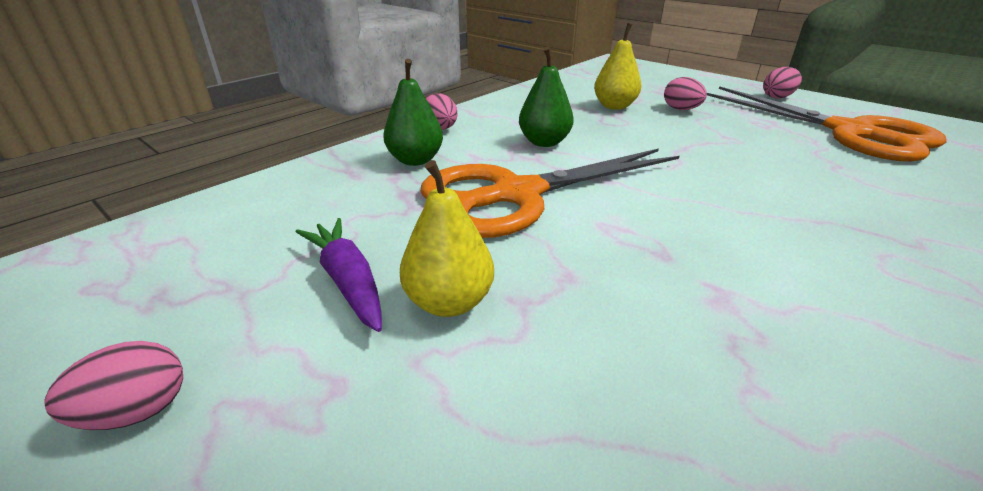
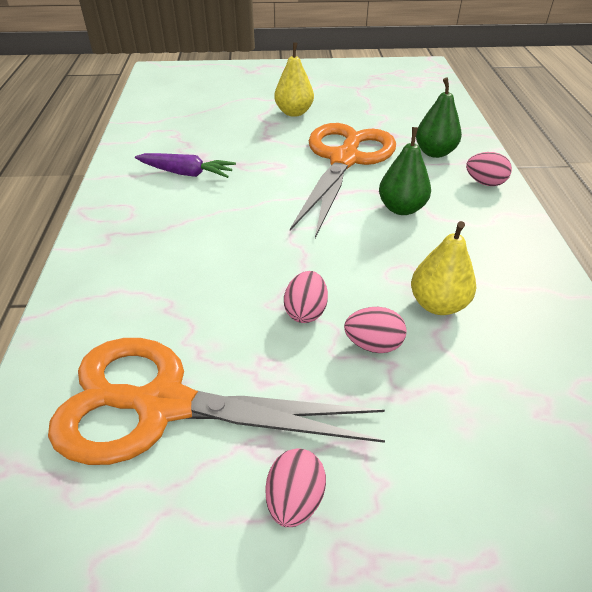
camera: 135 degrees right, 10 degrees up
(137, 411) = (322, 69): pink egg -> pink egg (306, 311)
(348, 281) = (336, 102): purple carrot -> purple carrot (186, 173)

